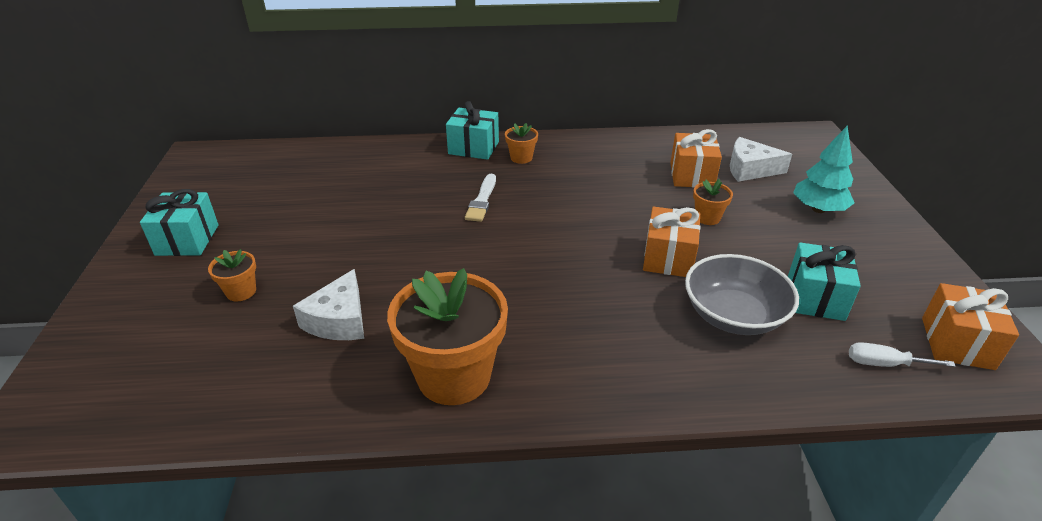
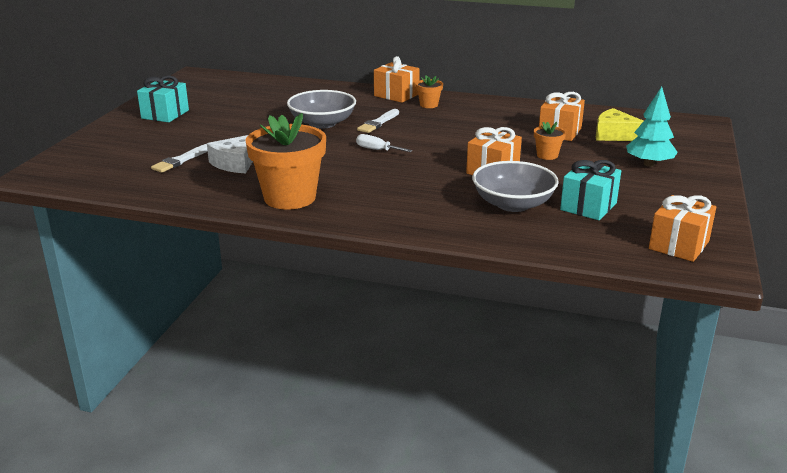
camera: 20 degrees right, 10 degrees down
(241, 291) = (184, 142): orange flower pot -> none
(255, 333) = (181, 160): none -> white brush
(413, 215) = (322, 123): none -> grey bowl
(473, 148) = (396, 95): turquoise gift -> orange gift
(750, 169) = (615, 135): white cheese -> yellow cheese
(884, 364) = (604, 244): white screwdriver -> white screwdriver (377, 150)

